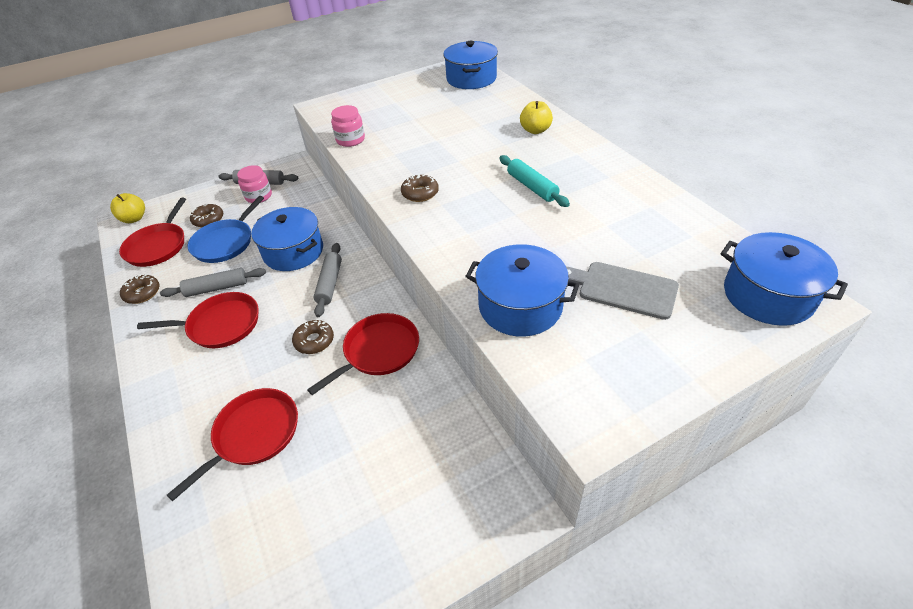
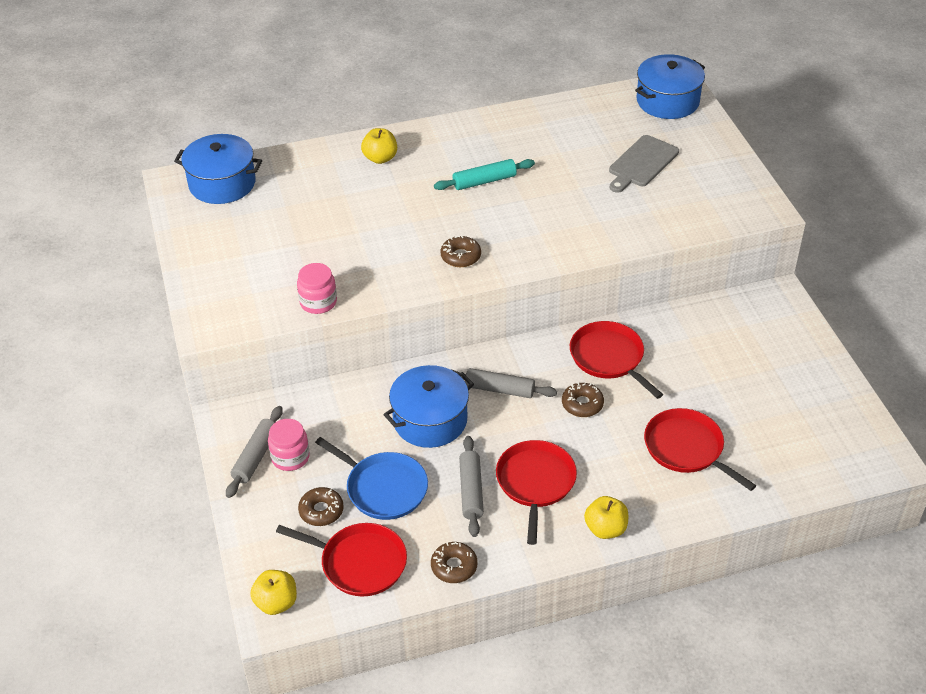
camera: 80 degrees left, 0 degrees up
(160, 381) = (605, 529): none -> yellow apple
(520, 306) = (645, 219): blue pot -> none

